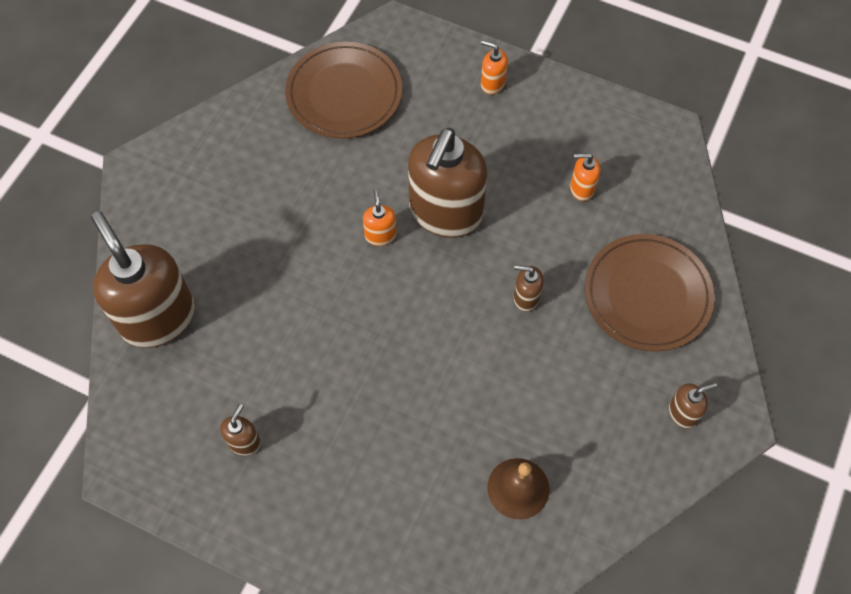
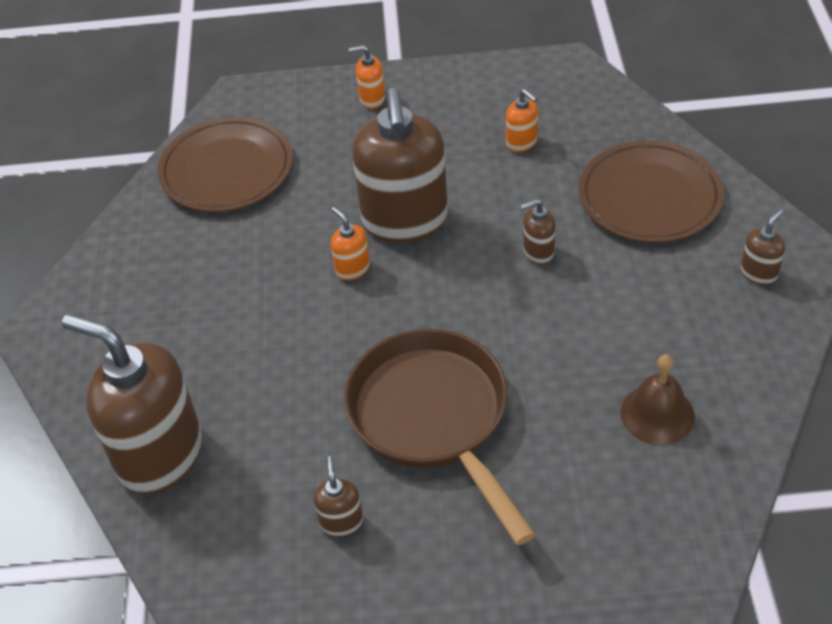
camera: 25 degrees left, 15 degrees down
(357, 397) = (434, 419): none -> brown pan
(581, 188) = (522, 142): orange soap dispenser -> orange soap dispenser turned 105 degrees counterclockwise

